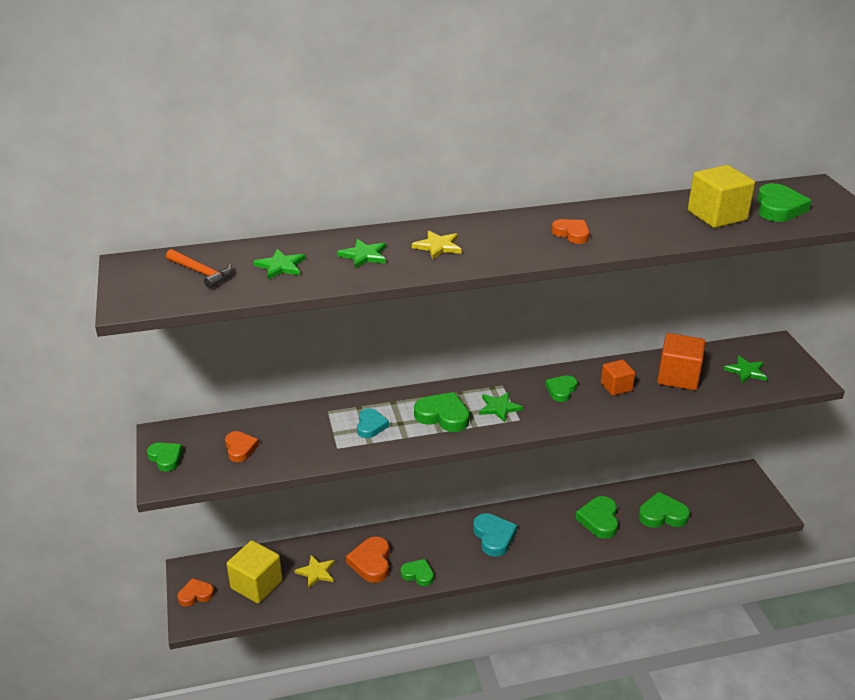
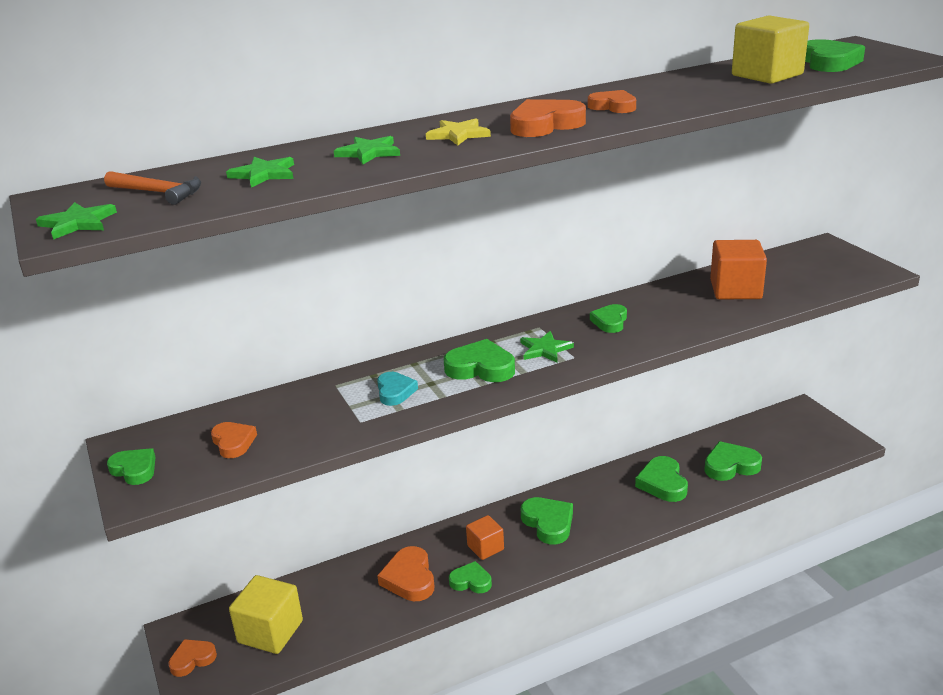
camera: 10 degrees left, 5 degrees down
(316, 572) = (344, 603): yellow star -> none
(494, 537) = (548, 523): turquoise heart -> green heart
(508, 247) = (545, 125): none -> orange heart
(616, 387) = (671, 309): orange cube -> orange cube (485, 548)
(746, 371) = (806, 274): green star -> green star (78, 223)

